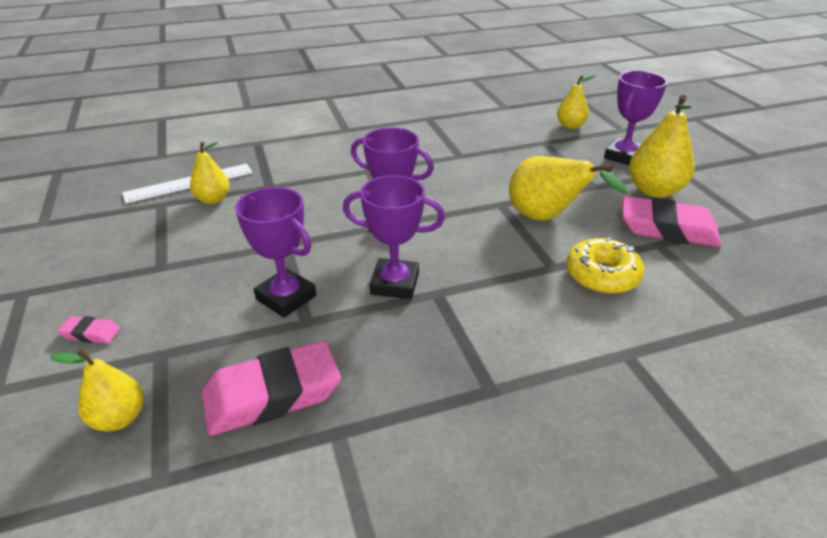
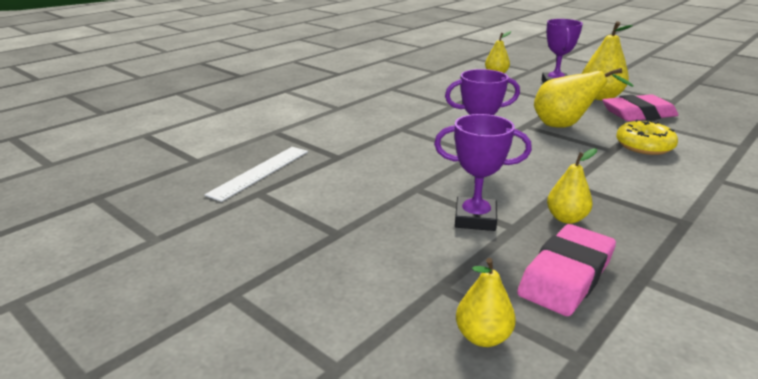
camera: 30 degrees left, 10 degrees down
(90, 333) = (356, 296): pink eraser -> none
(213, 199) = (303, 177): yellow pear -> yellow pear (566, 218)
(395, 283) = (535, 187): purple trophy -> none

